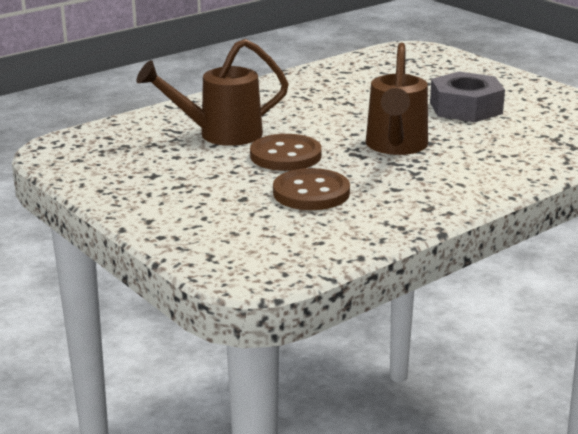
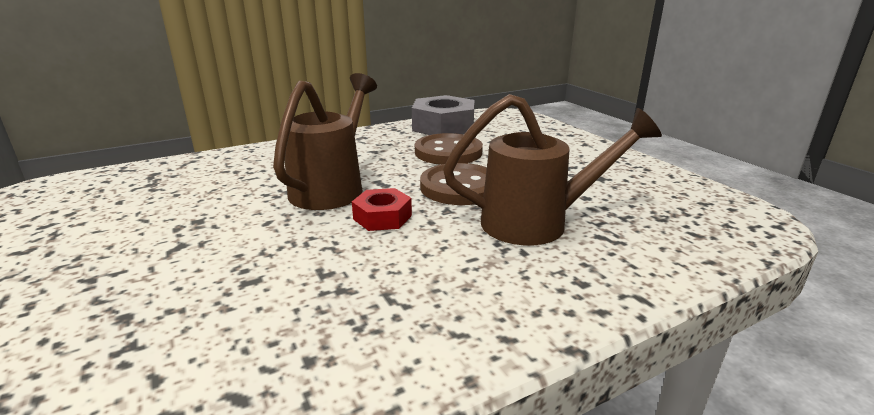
camera: 170 degrees left, 0 degrees up
(335, 129) = (382, 217): none -> red nut
(465, 108) = (166, 239): grey nut -> grey nut (443, 126)

